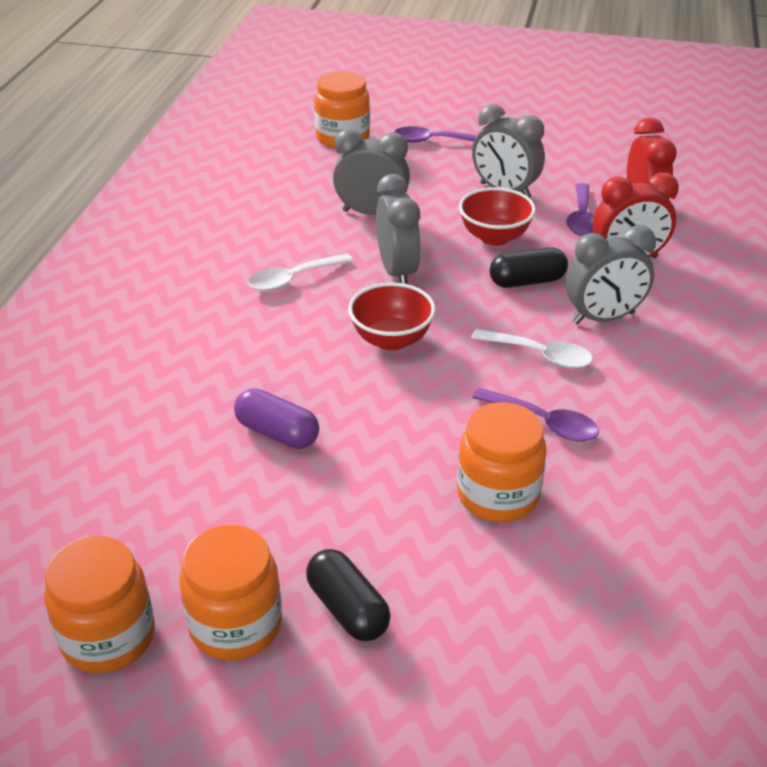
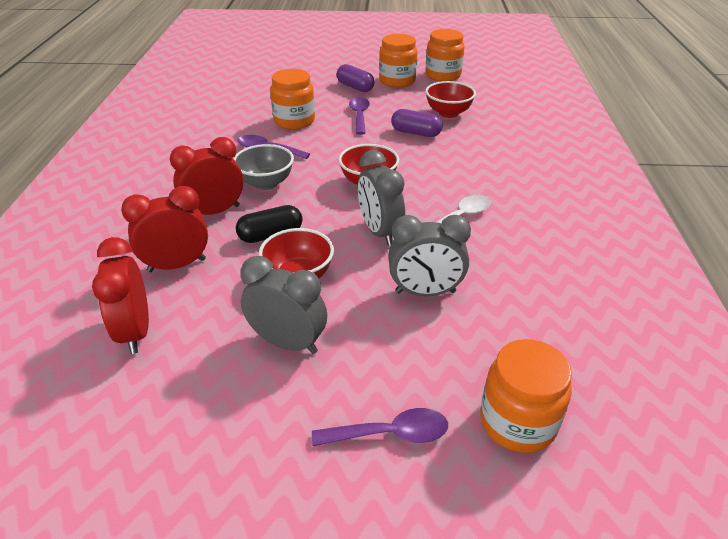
camera: 170 degrees right, 0 degrees up
(187, 481) = (448, 113): none -> red bowl
(347, 609) = (355, 87): black capsule -> purple capsule
(540, 355) = (266, 183): white spoon -> grey bowl
(581, 218) = (207, 311): purple spoon -> purple spoon (359, 116)
(603, 318) = (214, 212): grey clock -> red clock

